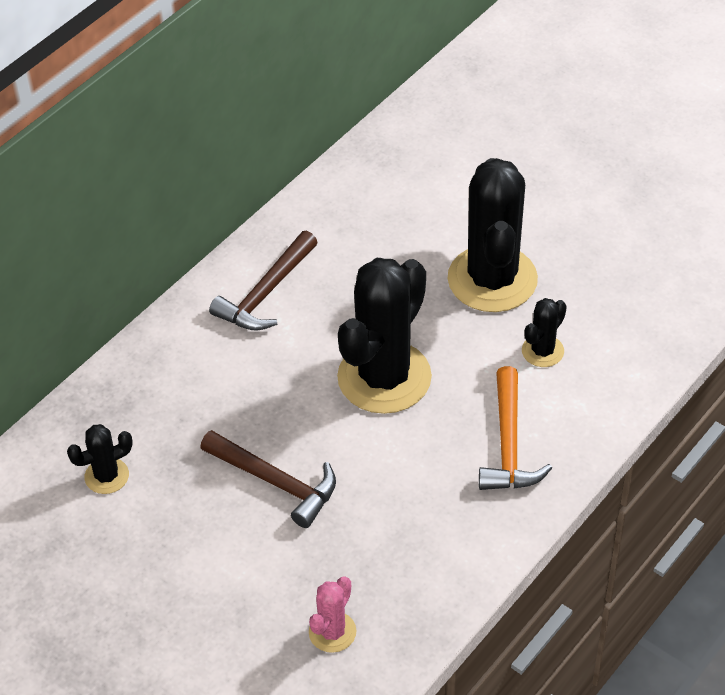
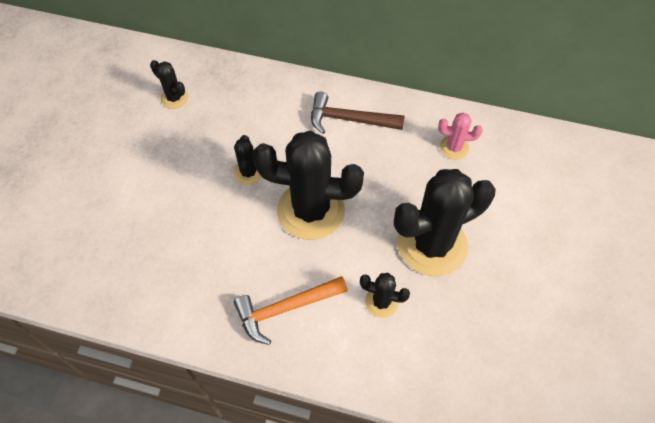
camera: 65 degrees right, 10 degrees up
(276, 482) = (200, 182): brown hammer -> none
(289, 425) = (248, 172): none -> black cactus
(332, 632) = (95, 257): pink cactus -> pink cactus (454, 148)

